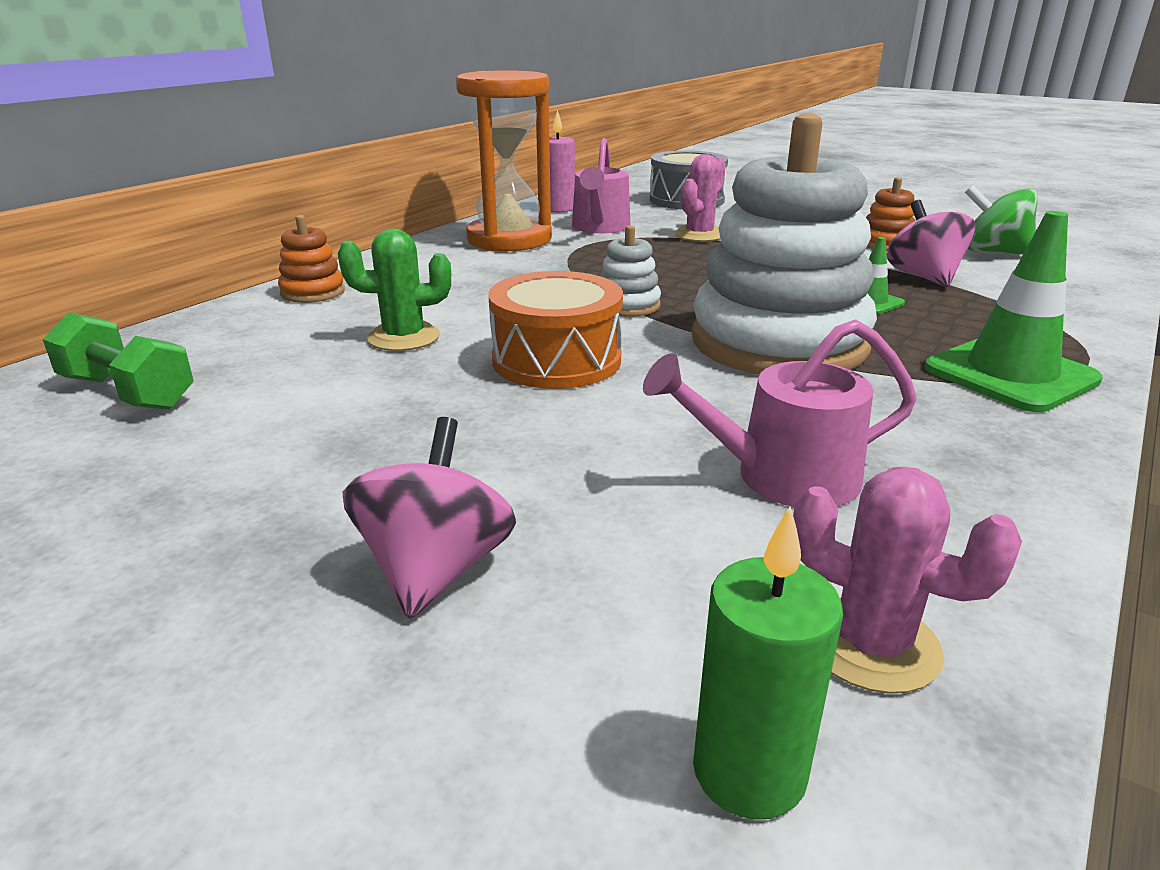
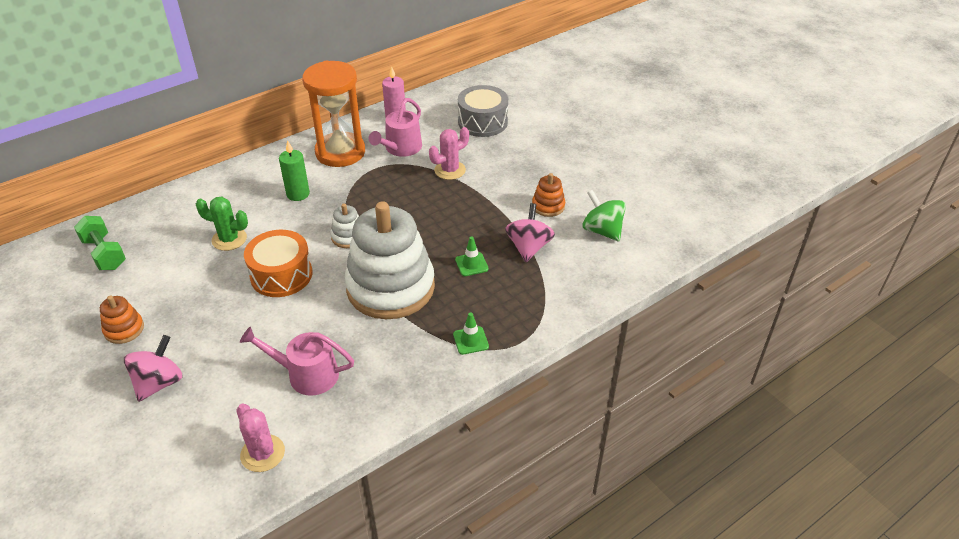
camera: 20 degrees right, 15 degrees up
(313, 292) = (211, 187): orange stacking toy -> orange stacking toy (124, 329)
(749, 772) = (192, 479): green candle -> green candle (298, 194)
(1010, 374) = (470, 340): green traffic cone -> green traffic cone, size x0.50

